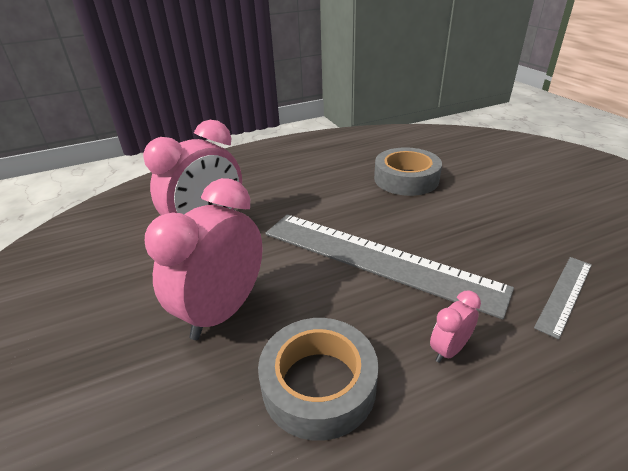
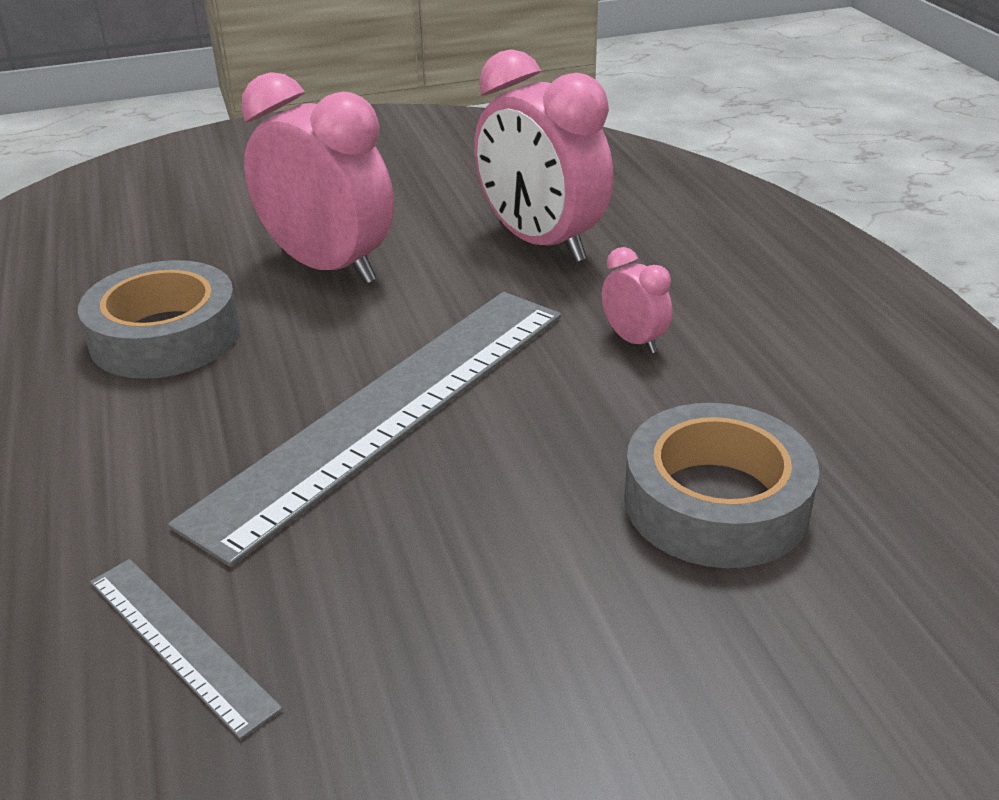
camera: 95 degrees right, 0 degrees up
(449, 349) = (148, 452): pink clock -> pink clock (634, 341)

